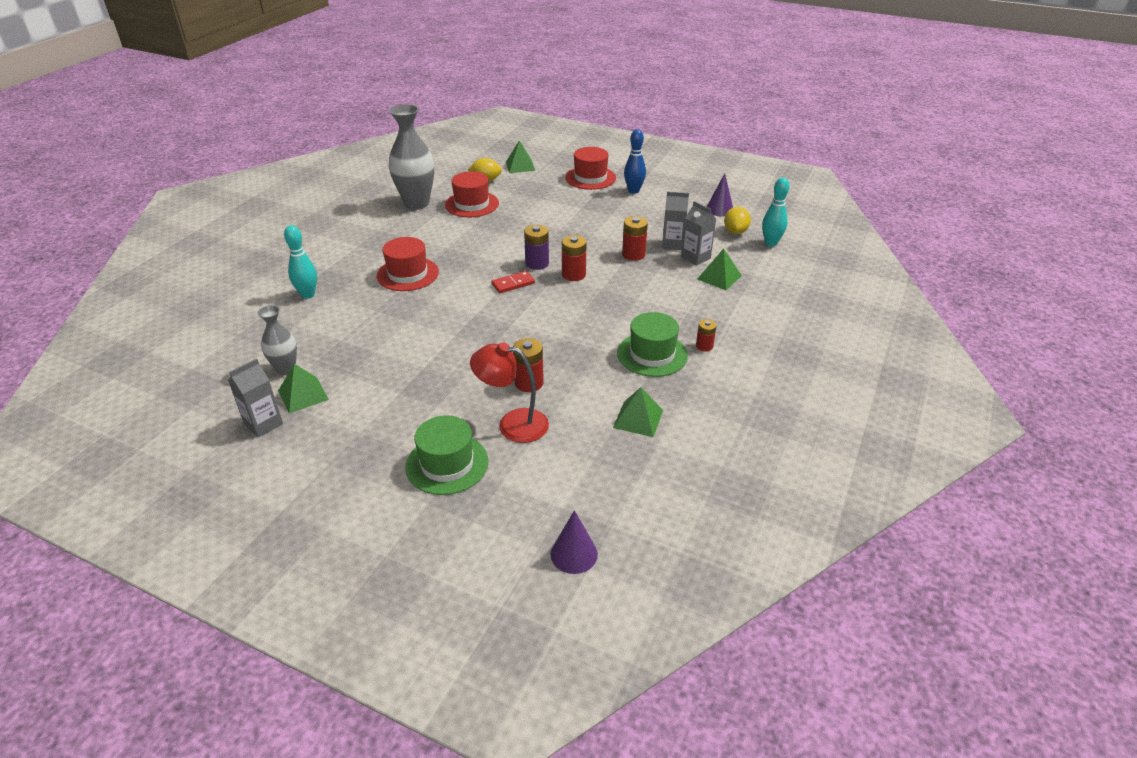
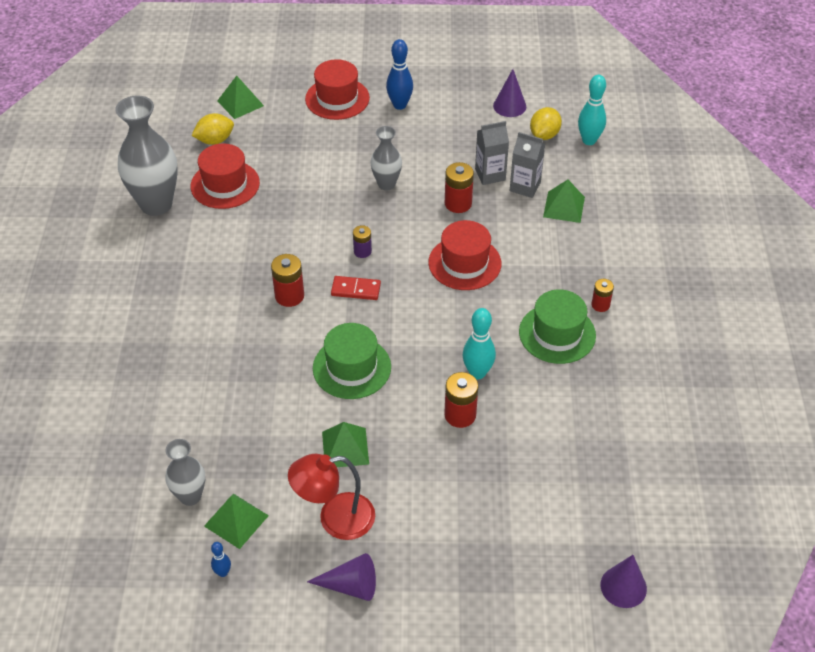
camera: 25 degrees left, 10 degrees up
(263, 424) = (223, 572): grey carton -> blue bowling pin
(308, 295) = (131, 387): turquoise bowling pin -> turquoise bowling pin (477, 373)
(347, 467) = (350, 585): none -> purple cone
(408, 274) = (226, 316): red hat -> red hat (464, 263)
(447, 464) = (446, 541): green hat -> green hat (352, 367)
(512, 424) = (477, 470): red lamp -> red lamp (335, 519)
(513, 284) = (356, 290): red domino -> red domino turned 60 degrees clockwise
(537, 263) = (362, 251): purple battery -> purple battery, size x0.63
(573, 275) = (412, 254): red battery -> red battery (289, 296)
(587, 231) = (386, 184): none -> grey vase
(638, 419) = (590, 417): green pyramid -> green pyramid (345, 448)
(735, 231) = (544, 135): yellow lemon -> yellow lemon turned 45 degrees clockwise

